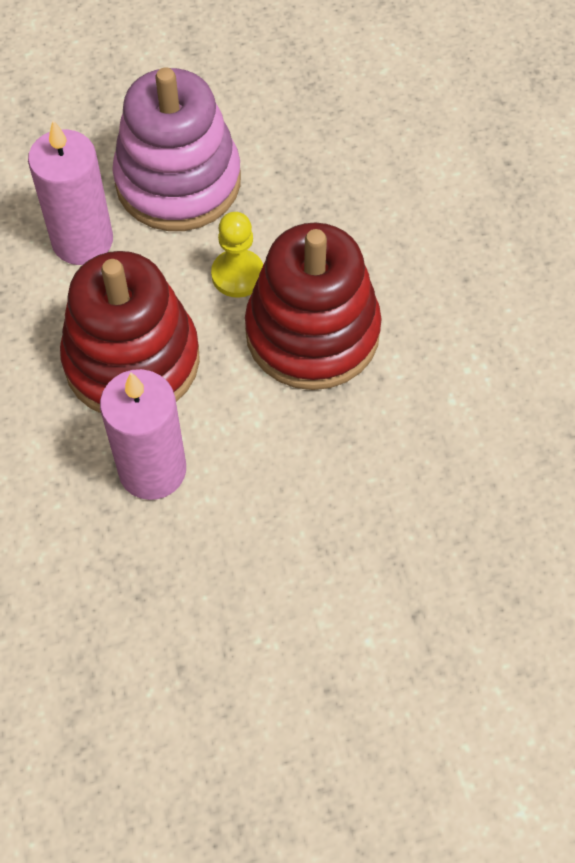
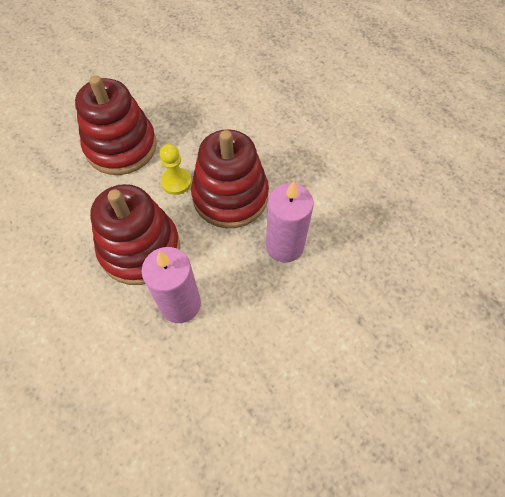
camera: 25 degrees left, 0 degrees up
(82, 241) = (82, 196): pink candle -> pink candle (284, 246)
(178, 181) = (121, 147): pink stacking toy -> red stacking toy

